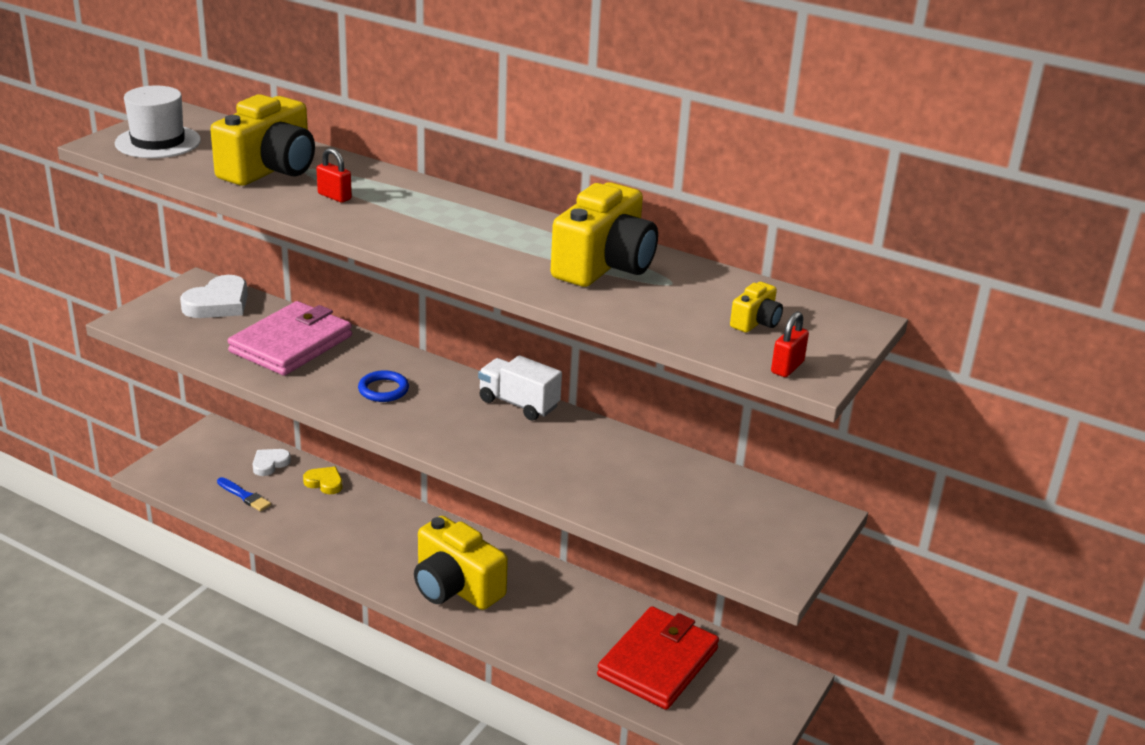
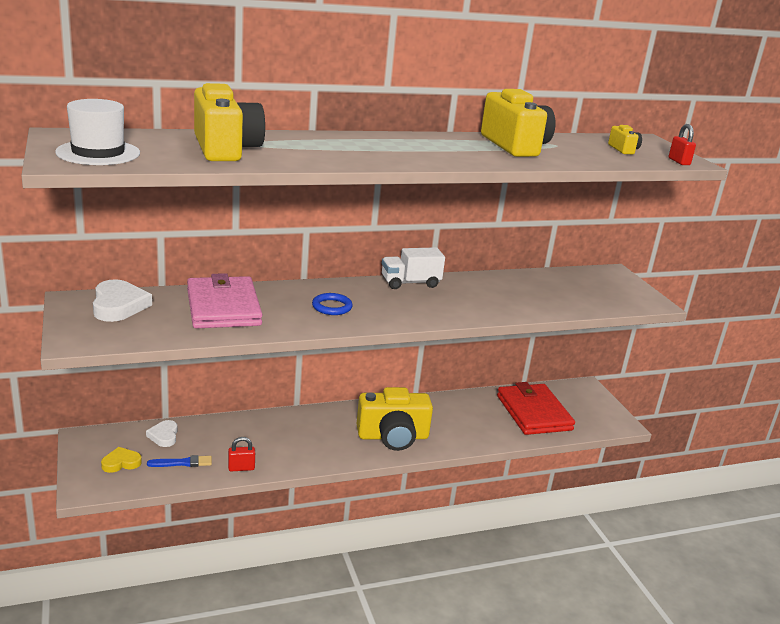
camera: 50 degrees left, 5 degrees down
(324, 483) = (220, 427): yellow heart -> yellow heart (121, 463)
(334, 196) = (306, 152): red padlock -> red padlock (241, 468)

